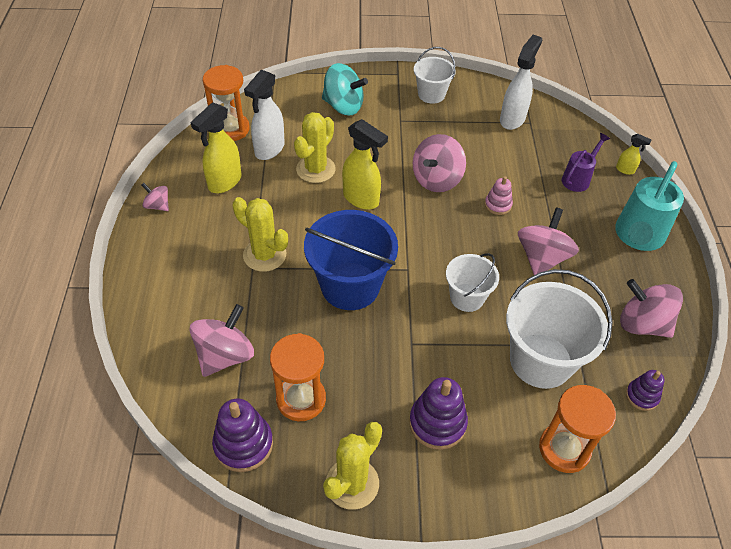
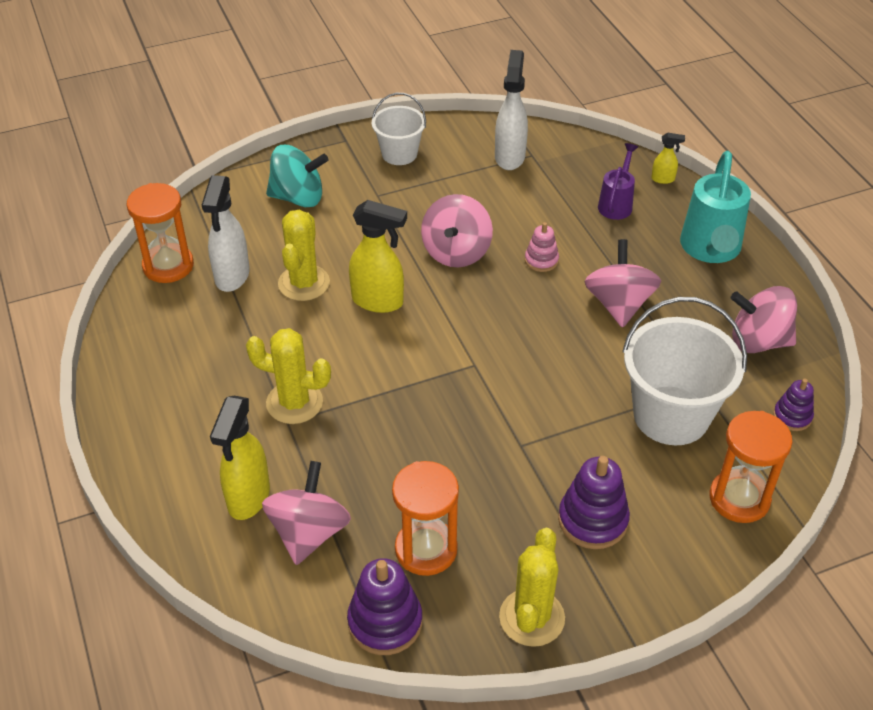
camera: 20 degrees left, 5 degrees down
(157, 205) = (124, 387): pink spinning top -> none
(224, 182) = (196, 333): yellow spray bottle -> yellow spray bottle (248, 498)
(350, 286) = (417, 405): blue bucket -> none
(467, 297) = (557, 374): white bucket -> none

